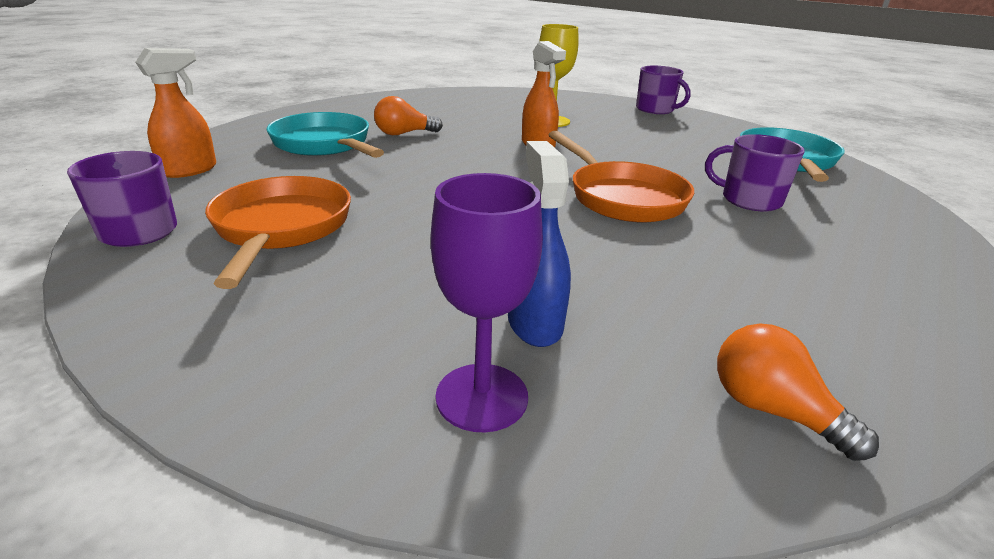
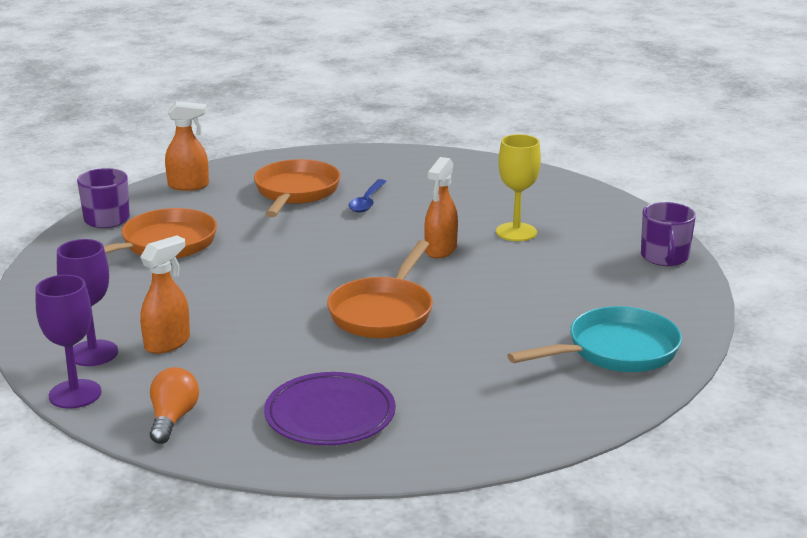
camera: 50 degrees right, 5 degrees down
(325, 144) = (295, 192): turquoise pan -> orange pan
(404, 134) = (367, 202): orange light bulb -> blue spoon
(534, 323) = (168, 343): blue spray bottle -> orange spray bottle
(603, 480) = (75, 394): none -> purple goblet
(749, 200) = (468, 356): purple mug -> none
(831, 297) = (330, 415): none -> purple plate

